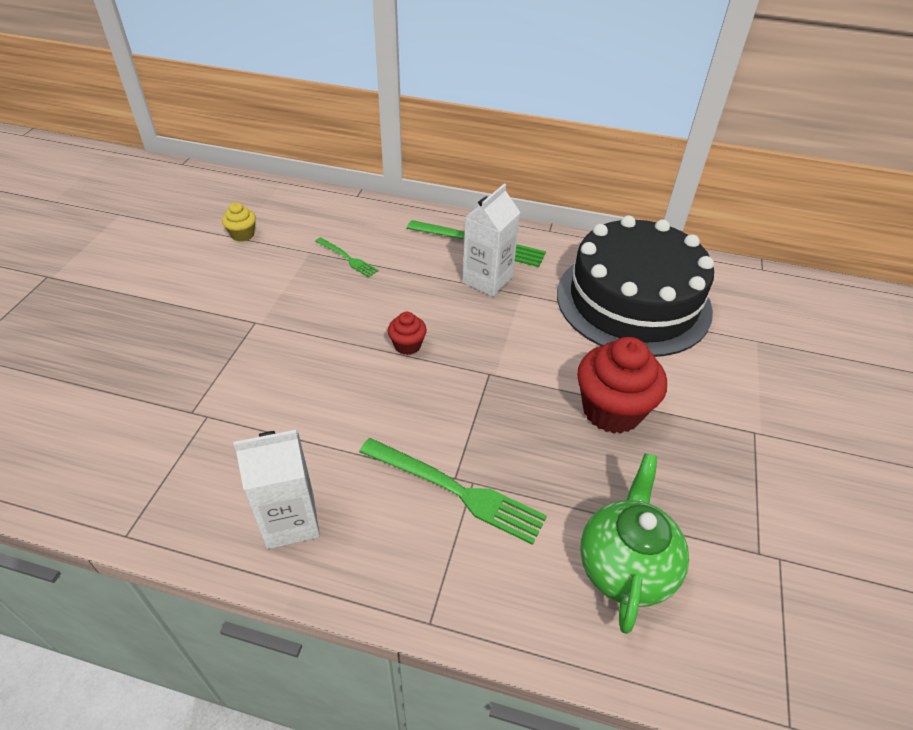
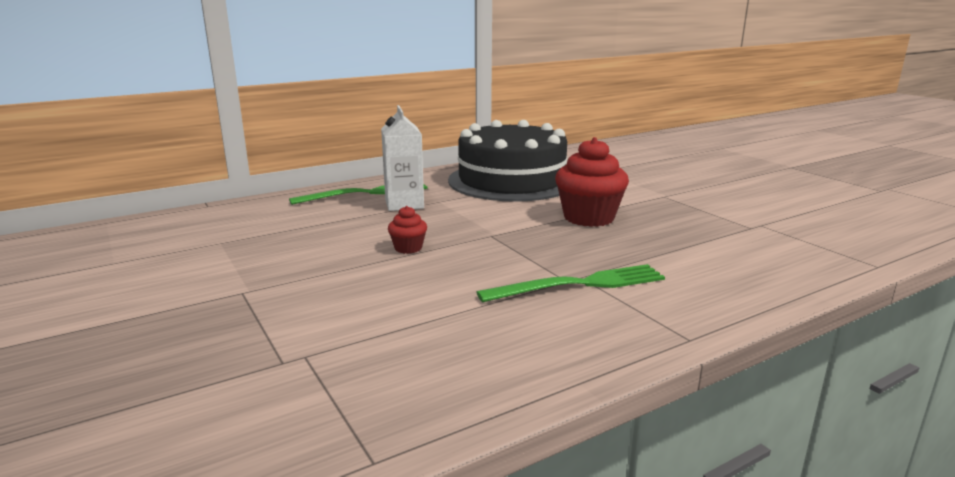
camera: 45 degrees left, 25 degrees down
(242, 234) = (120, 258): yellow cupcake -> none
(290, 521) = (505, 359): white carton -> none
(347, 258) = (266, 233): green fork -> none
(625, 567) = (719, 261): green teapot -> none

